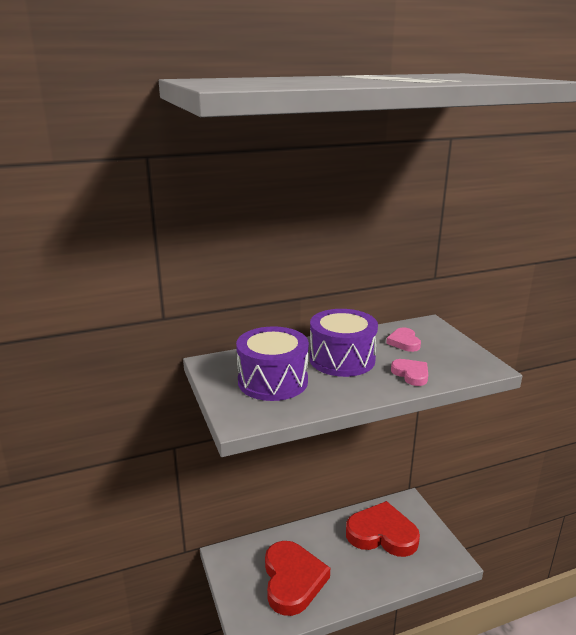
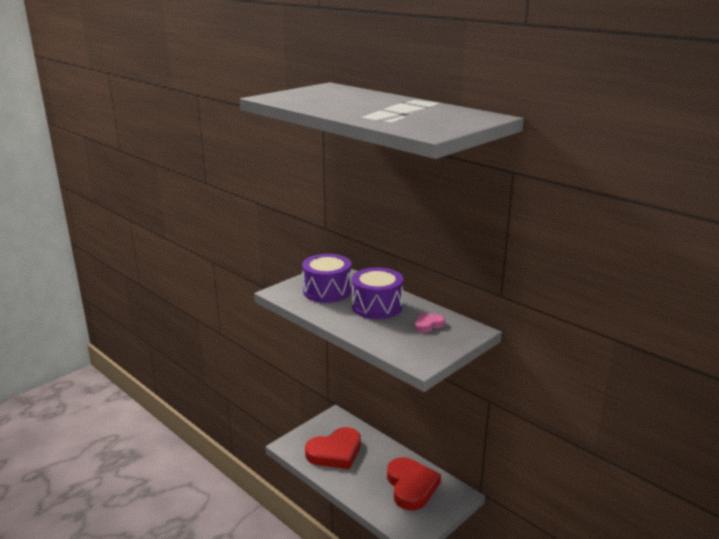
camera: 65 degrees right, 0 degrees up
(411, 374) = (379, 334): pink heart -> none

